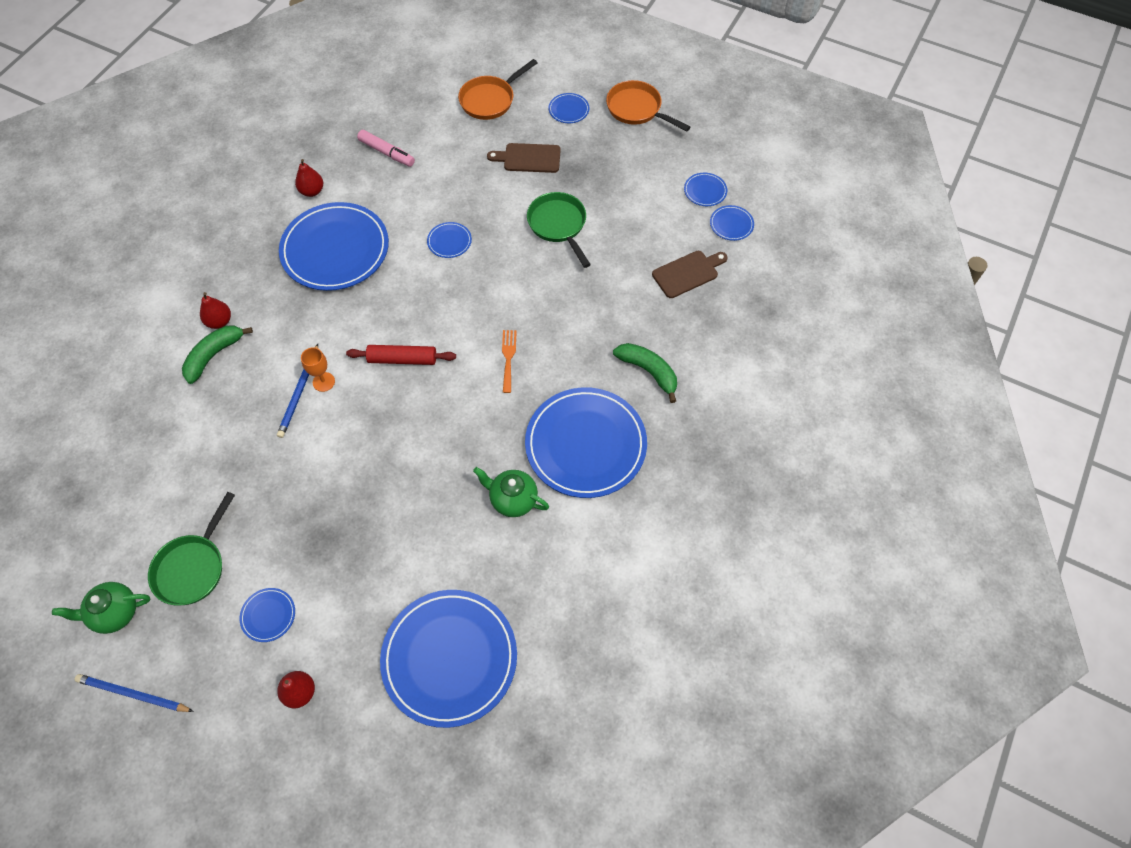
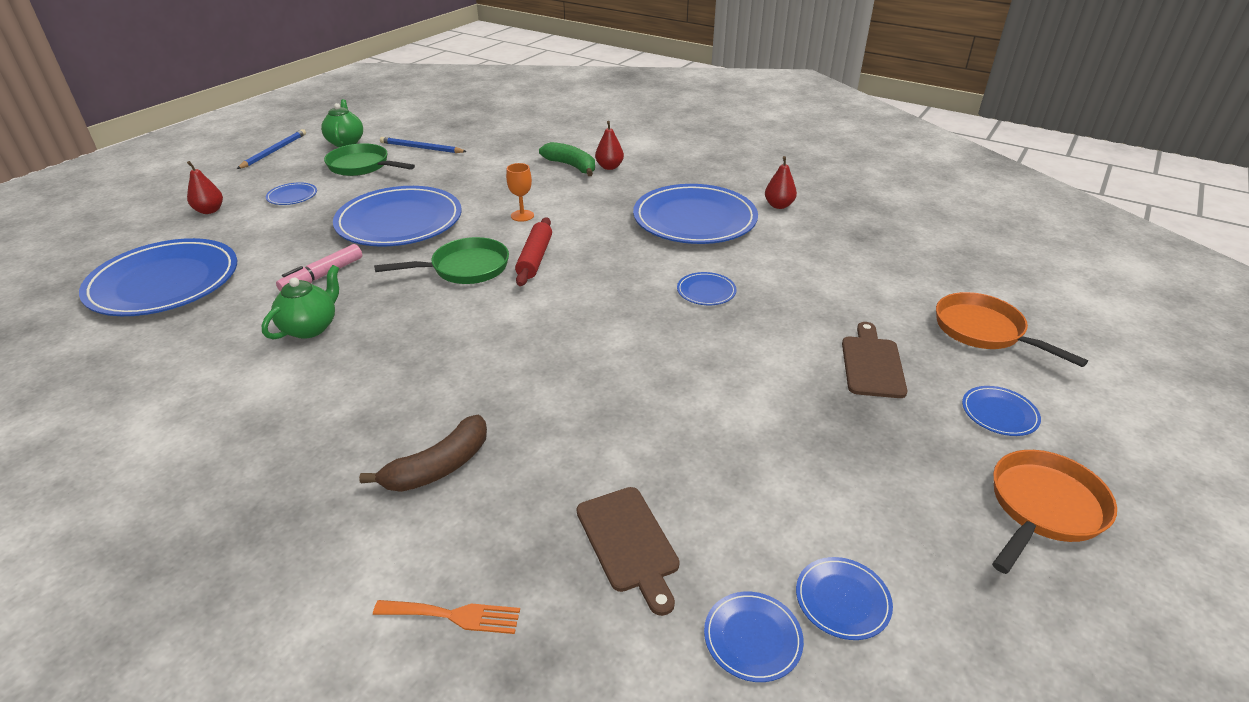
camera: 95 degrees right, 25 degrees down
(299, 393) = (514, 204): blue pencil -> blue pencil (421, 148)
(387, 153) = (850, 249): pink marker -> pink marker (322, 276)
(508, 358) = (512, 331): orange fork -> orange fork (454, 616)
(558, 225) = (738, 387): green pan -> green pan (465, 268)
(585, 444) = (349, 391): blue plate -> blue plate (399, 221)
(648, 371) = (439, 467): green banana -> brown banana

